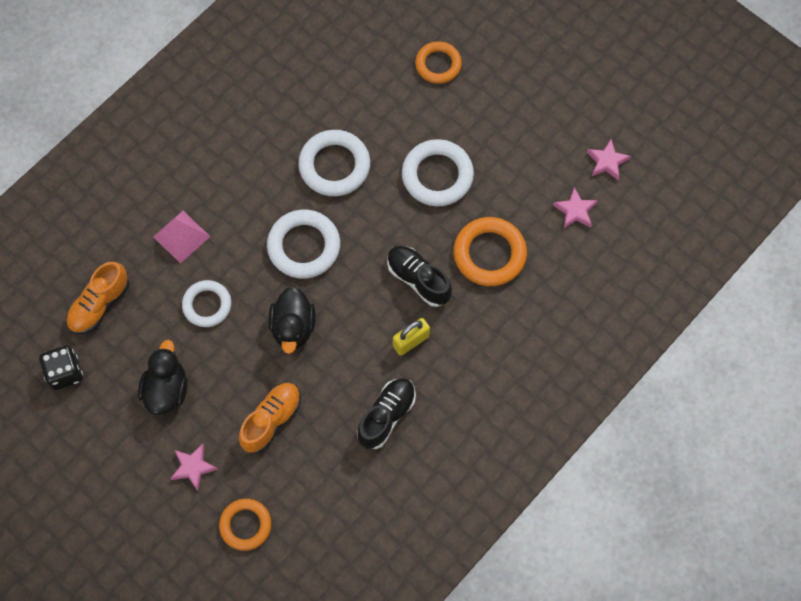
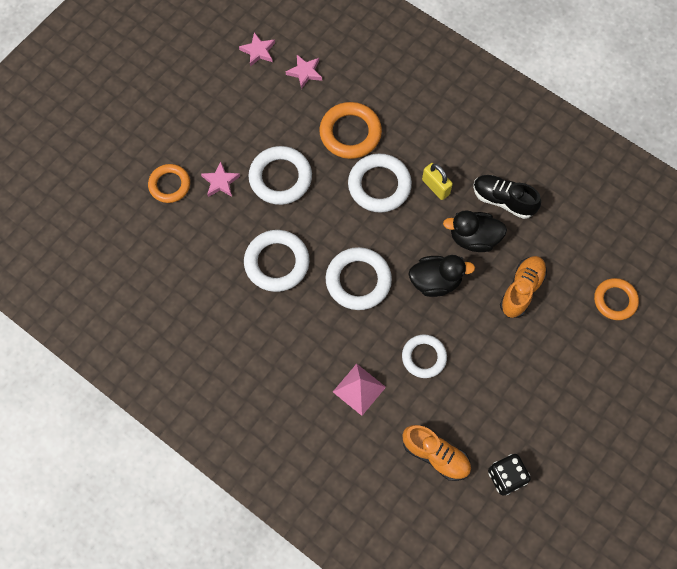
camera: 95 degrees left, 0 degrees up
(166, 390) = (508, 382): black duck -> black duck (473, 238)
(193, 467) = (573, 349): pink star -> pink star (220, 182)
(271, 420) = (521, 290): orange shoe -> orange shoe turned 90 degrees clockwise
(418, 279) = (379, 185): black shoe -> white ring

